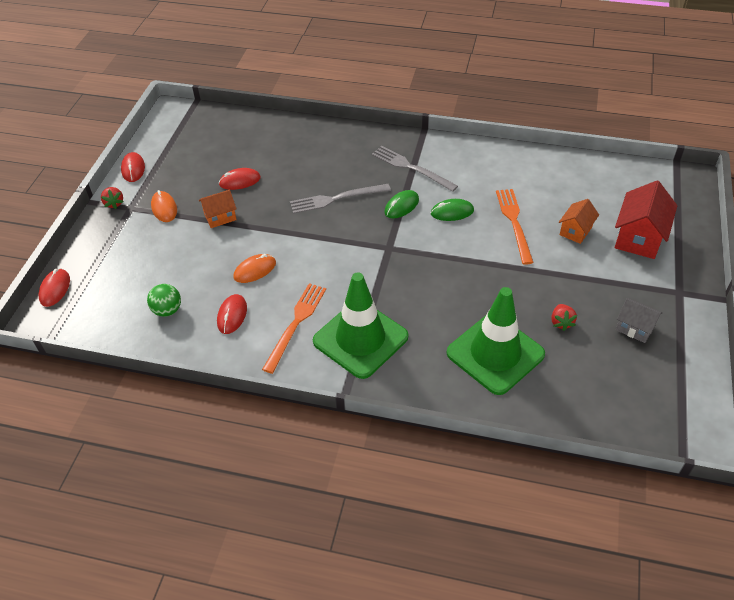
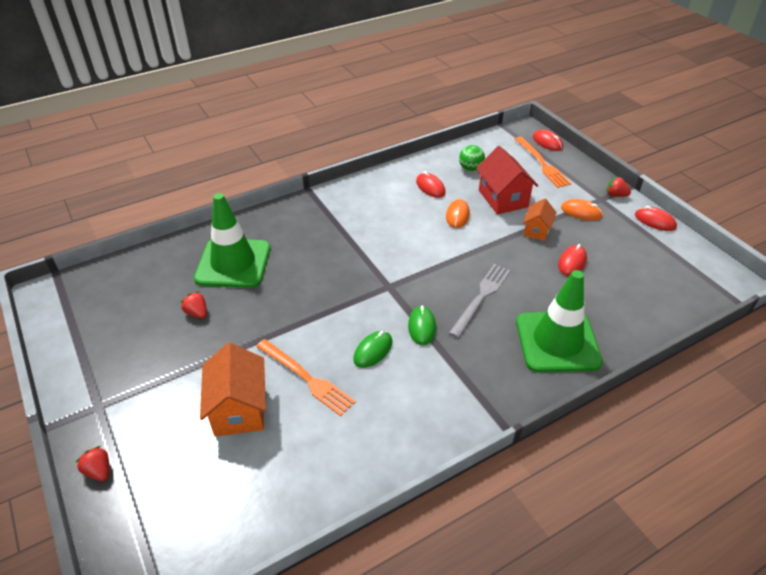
camera: 135 degrees right, 5 degrees down
(296, 324) = (386, 205): orange fork -> orange fork (542, 164)
(360, 339) = (335, 220): green traffic cone -> green traffic cone (557, 342)
(411, 168) = (461, 372): grey fork -> none
(575, 231) = (239, 409): orange house -> orange house, size x1.69
(634, 328) = (130, 345): grey house -> none
(638, 238) = (166, 445): red house -> red house (503, 198)
(692, 248) = (99, 471): none -> red strawberry

